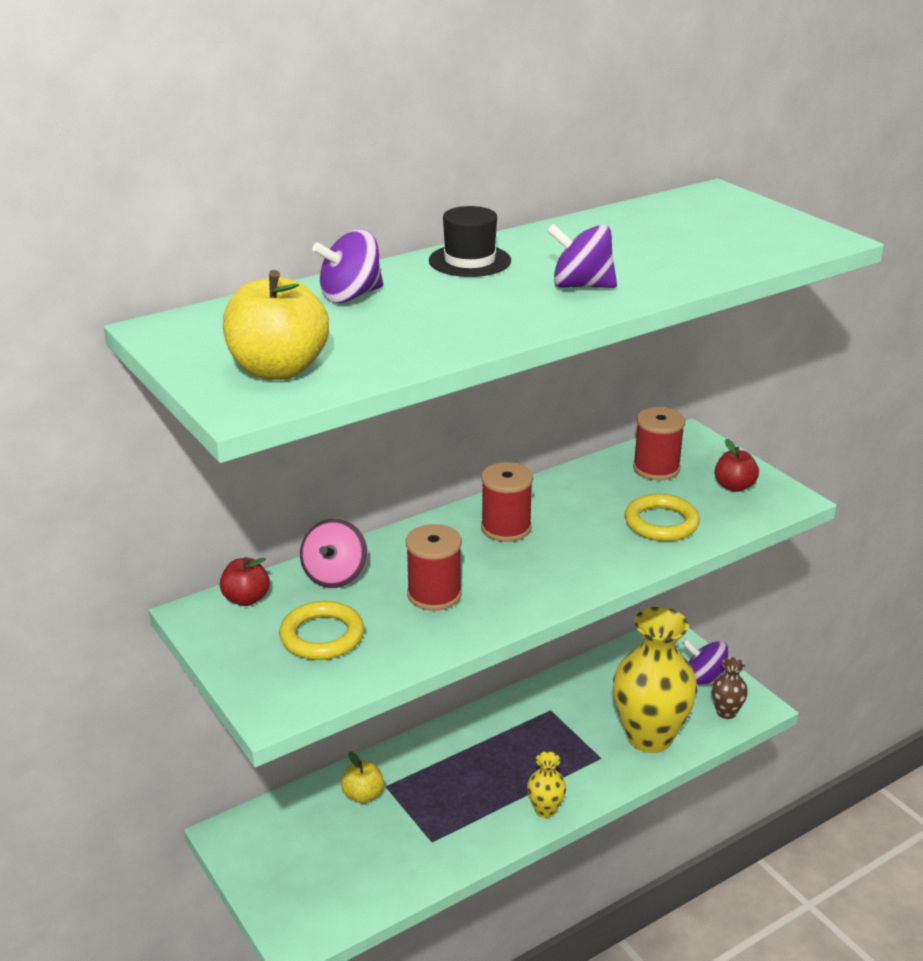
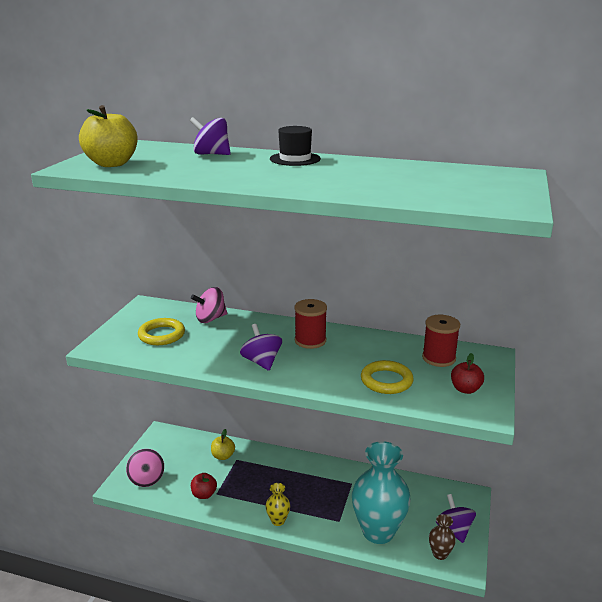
camera: 50 degrees right, 5 degrees down
(246, 599) = (168, 308): red apple -> red apple (204, 494)
(316, 900) = (146, 479): none -> pink spinning top
(434, 594) = (227, 346): red spool -> none
(581, 286) = (308, 180): purple spinning top -> purple spinning top (261, 362)
(649, 737) = (378, 531): yellow vase -> turquoise vase

